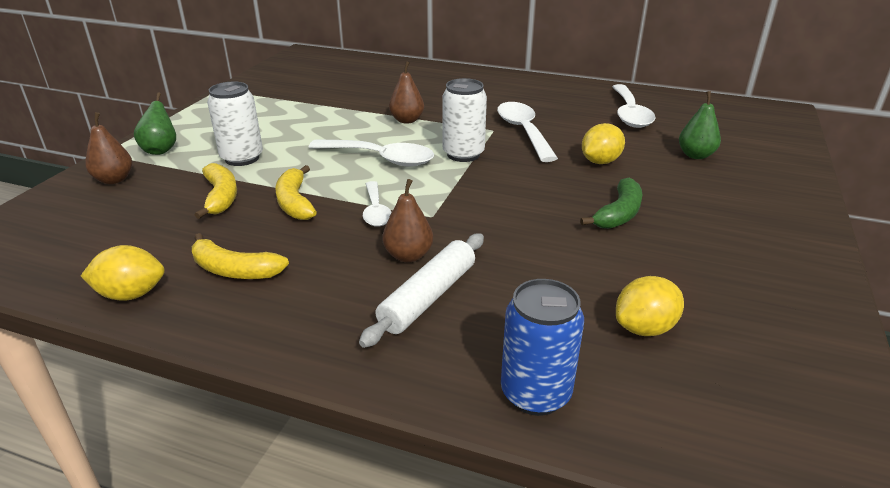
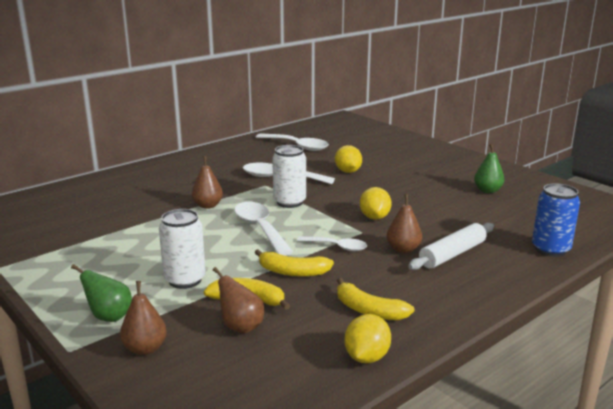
camera: 60 degrees left, 10 degrees down
(167, 208) = (240, 326): none -> brown pear
(234, 270) = (368, 310): yellow banana -> yellow banana turned 75 degrees clockwise
(380, 158) = (260, 229): white spoon -> white spoon turned 75 degrees counterclockwise
(428, 297) = (452, 254): white rolling pin -> white rolling pin turned 75 degrees clockwise
(618, 214) = (411, 186): green banana -> none
(644, 328) = (516, 212): yellow lemon -> yellow lemon (374, 217)
(695, 155) = (368, 150): green pear -> green pear (487, 190)

